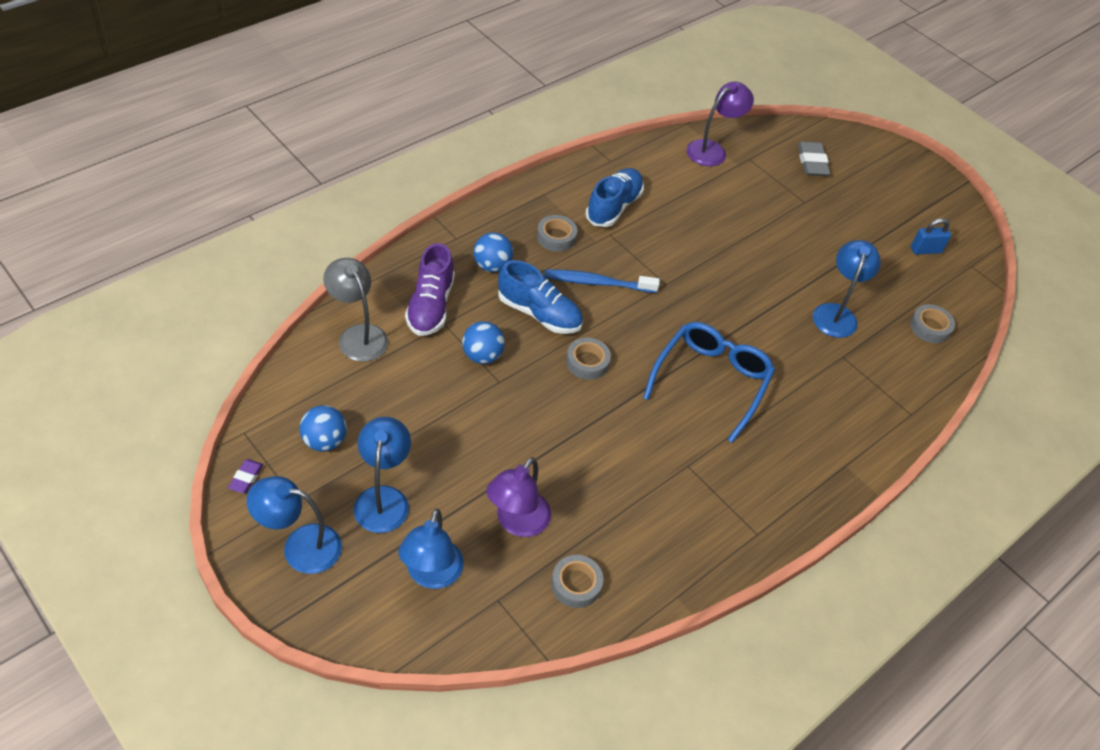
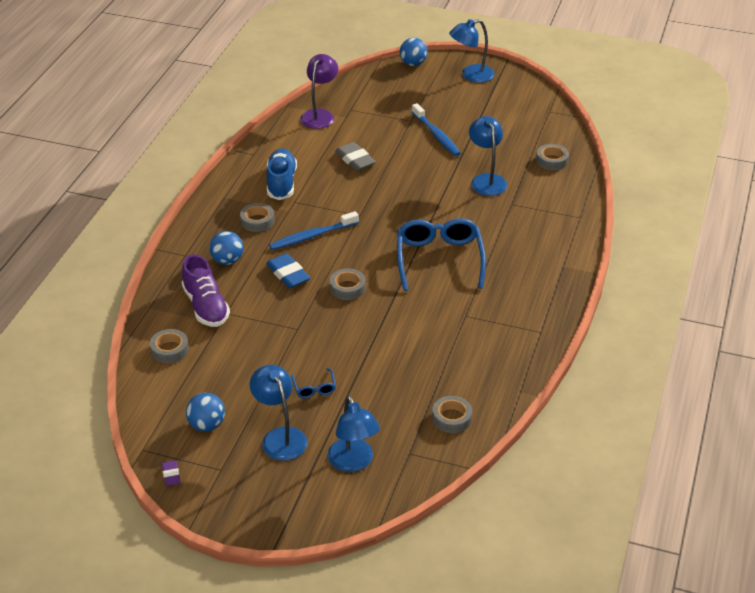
camera: 25 degrees left, 10 degrees down
(300, 546) = (248, 493): blue lamp -> blue lamp (471, 75)
(358, 335) = (169, 350): grey lamp -> grey tape
(462, 461) = (314, 388): none -> blue glasses
(482, 356) = (271, 319): blue ball -> blue ball (413, 64)
(517, 522) = (383, 404): purple lamp -> none
(539, 313) = (288, 274): blue shoe -> blue eraser
(812, 162) = (395, 93): grey eraser -> grey eraser (355, 160)
(820, 233) = (436, 135): none -> blue toothbrush
(925, 250) = (513, 115): blue padlock -> none

